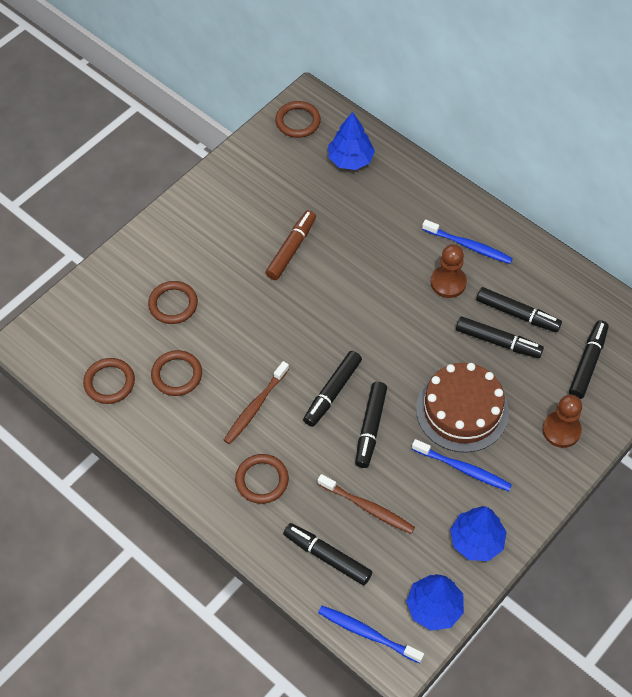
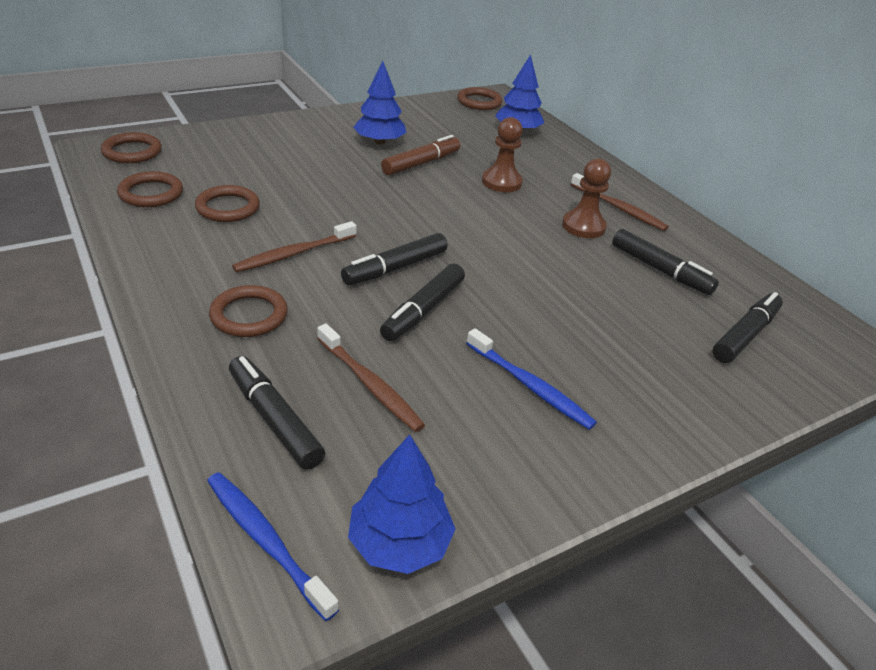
camera: 15 degrees right, 20 degrees down
(173, 304) = (270, 164): brown ring -> brown ring (132, 152)
(462, 410) = (554, 329): brown cake -> none
(469, 246) = (619, 208): blue toothbrush -> brown toothbrush
(476, 541) = (513, 475): blue tree -> blue tree (379, 142)
(497, 341) = (626, 284): black marker -> none
(561, 430) = (691, 389): brown pawn -> brown pawn (501, 182)

